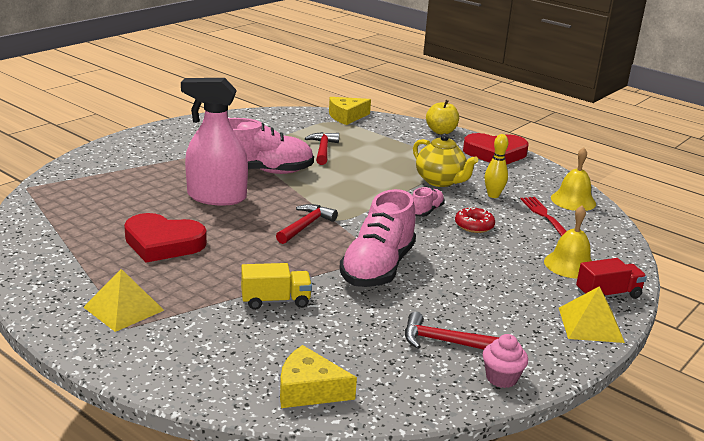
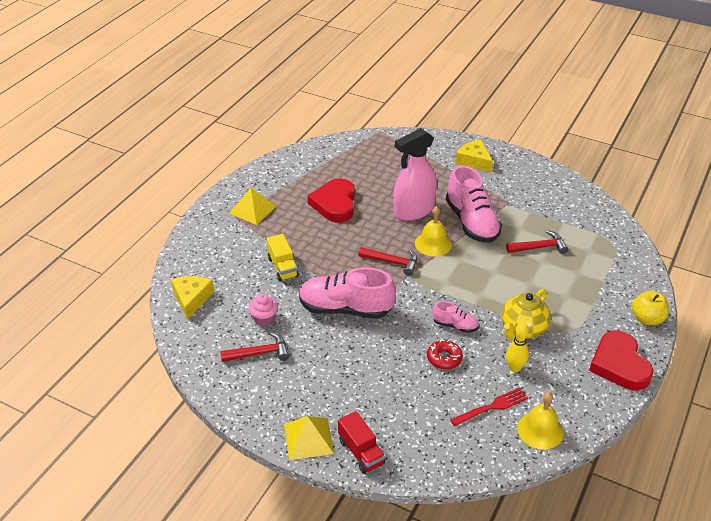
camera: 80 degrees right, 15 degrees up
(216, 197) = (413, 210): pink spray bottle -> pink spray bottle turned 120 degrees counterclockwise
(346, 117) = (630, 249): yellow cheese -> yellow cheese (474, 161)
(442, 341) = (259, 353): red hammer -> red hammer turned 75 degrees clockwise
(501, 378) = (224, 386): pink cupcake -> pink cupcake (264, 319)
(570, 265) = (402, 426): yellow bell -> yellow bell (433, 243)

